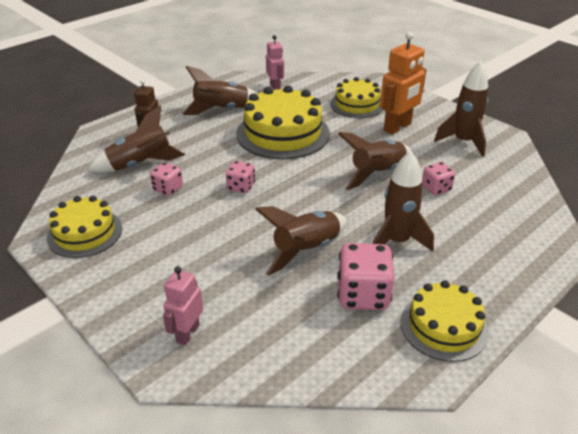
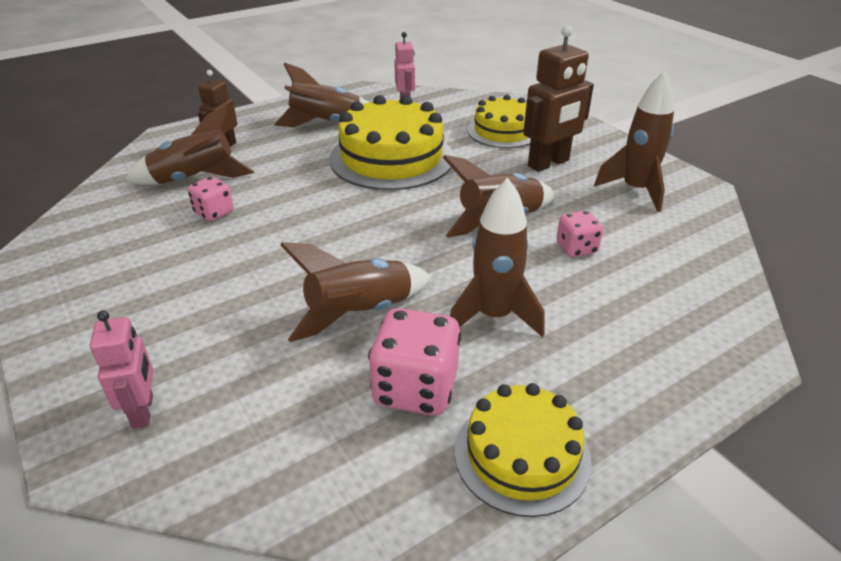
camera: 10 degrees right, 0 degrees up
(85, 233) = (83, 257): yellow cake -> none
(187, 333) = (143, 411): pink robot -> pink robot turned 135 degrees clockwise
(241, 187) = (308, 219): pink dice -> none
(397, 127) = (548, 163): orange robot -> brown robot

